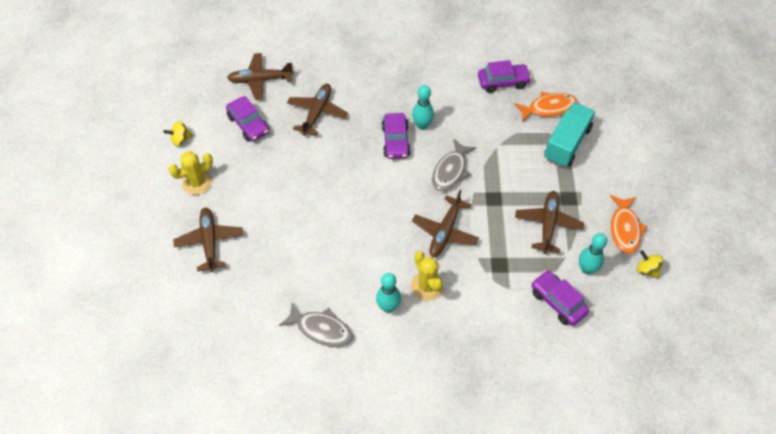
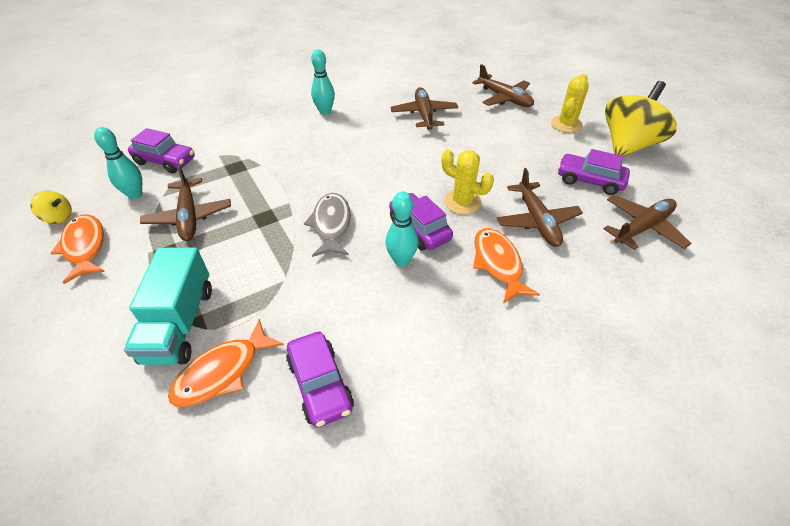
camera: 150 degrees right, 10 degrees down
(180, 139) = (628, 145): yellow spinning top -> yellow spinning top, size x2.35
(321, 329) = (368, 87): grey fish -> none
(368, 98) = (498, 263): none -> orange fish
(427, 286) = (300, 132): yellow cactus -> yellow cactus (462, 202)
(445, 232) = (305, 171): brown plane -> brown plane (424, 114)
(503, 82) = (320, 385): purple car -> purple car turned 75 degrees counterclockwise

